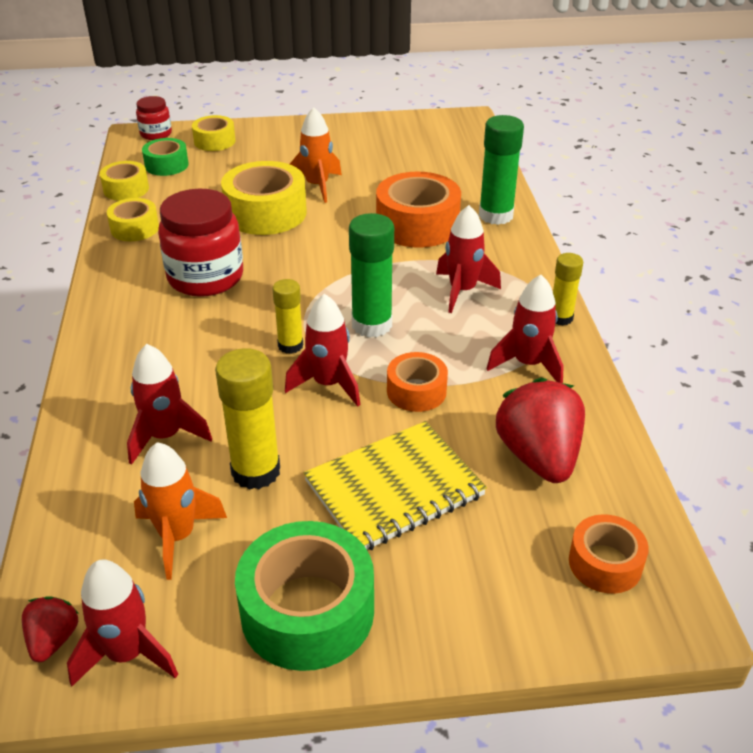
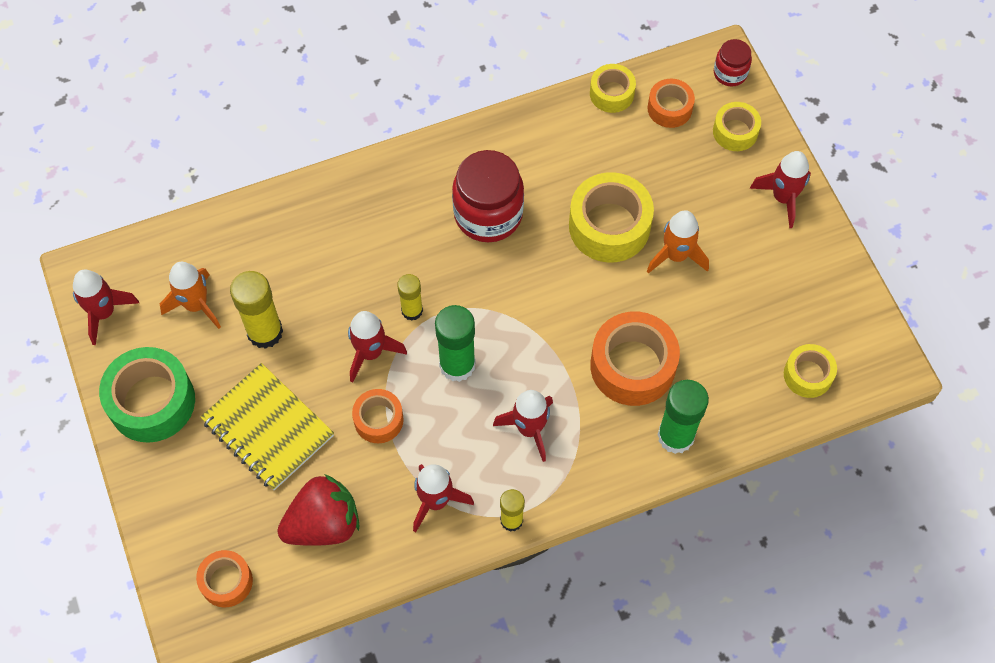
camera: 75 degrees right, 25 degrees up
(53, 640) = (106, 270): red strawberry -> none
(135, 228) = (547, 129): yellow tape -> yellow tape (808, 375)
(165, 436) = (286, 261): red rocket -> red rocket (783, 198)
(166, 165) = (669, 108): green tape -> orange tape

